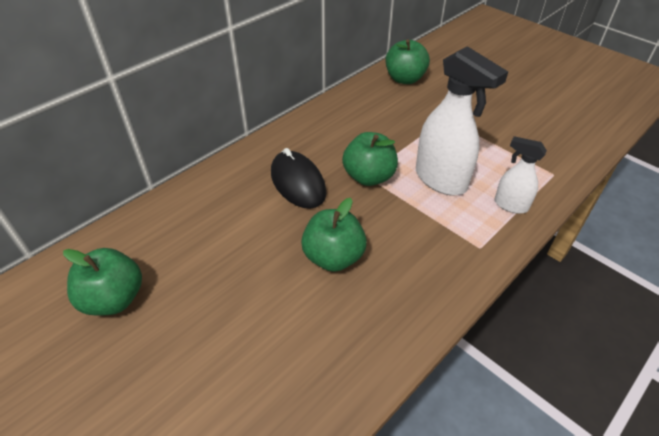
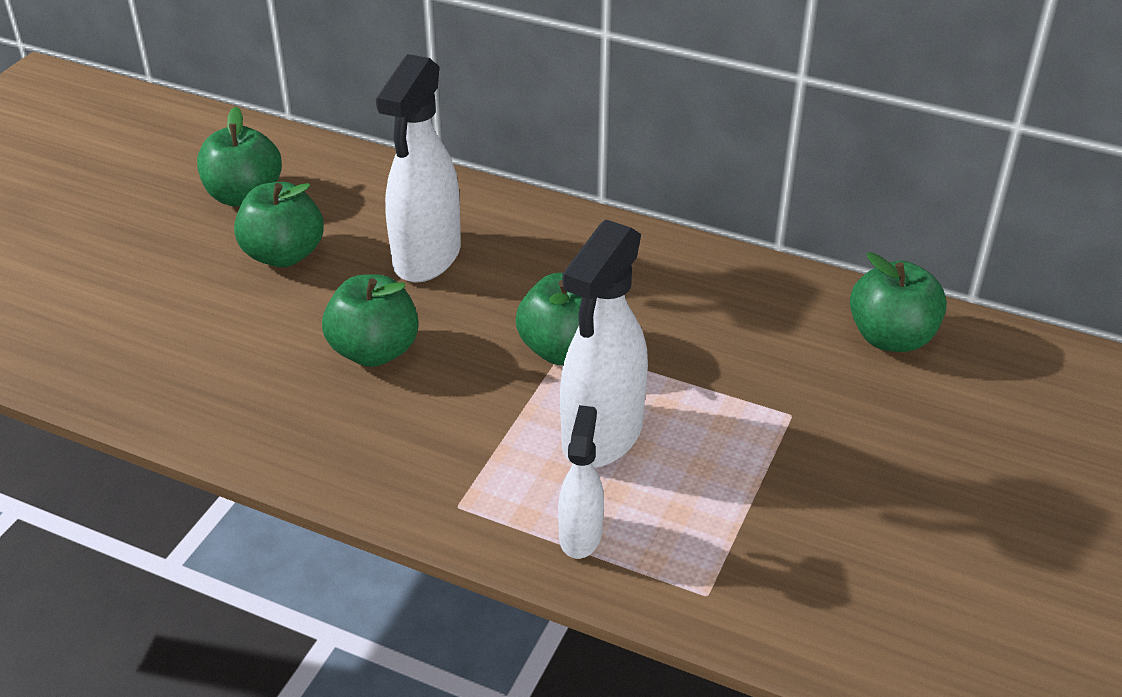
camera: 70 degrees right, 5 degrees down
(204, 287) = (284, 255): none -> green apple
(255, 213) = (426, 258): none -> white spray bottle
(298, 183) = (510, 279): black mouse -> none

